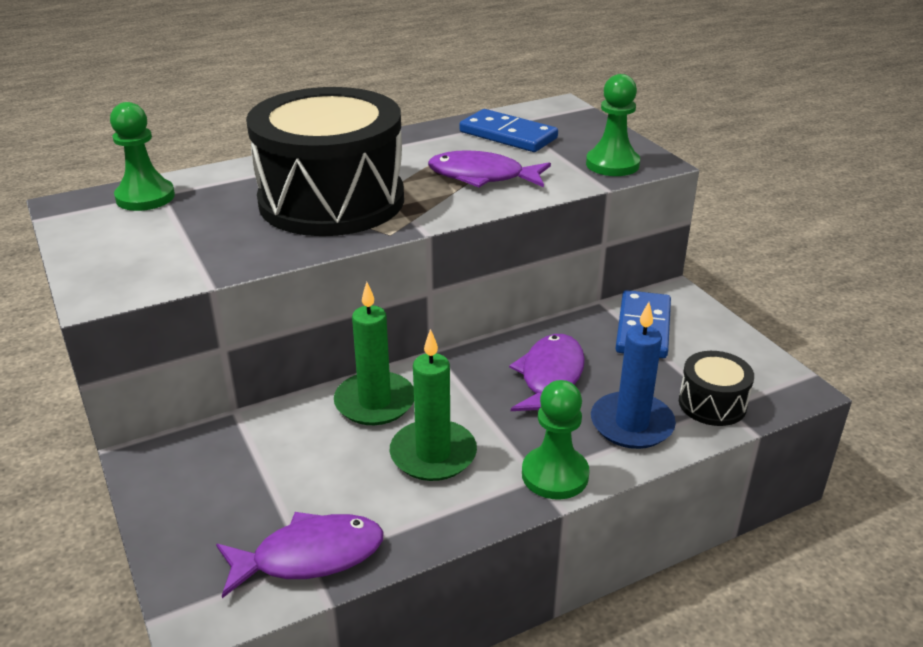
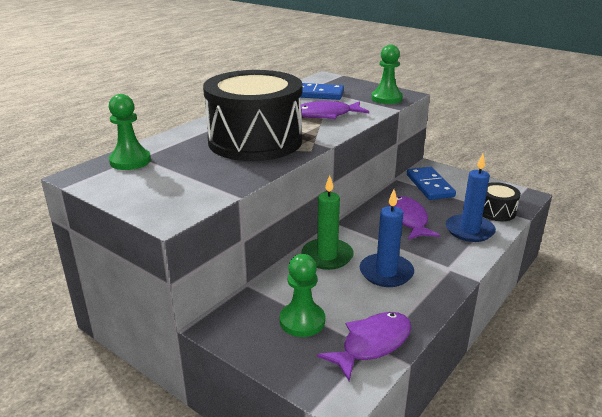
camera: 25 degrees left, 5 degrees down
(433, 454) = (386, 273): green candle -> blue candle
(555, 475) = (457, 264): green pawn -> green pawn (302, 321)

